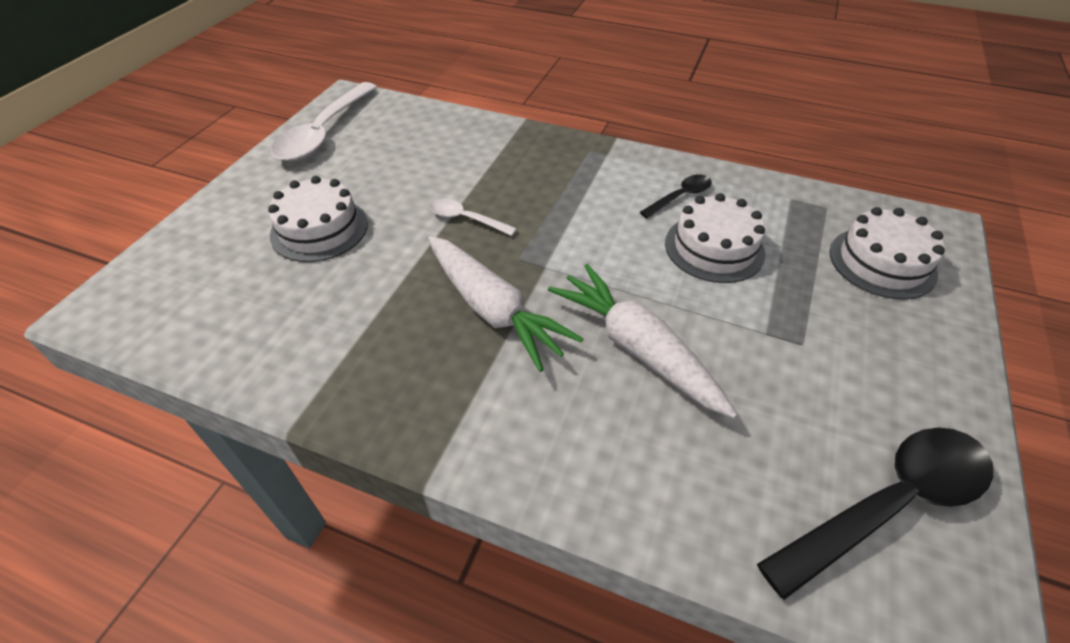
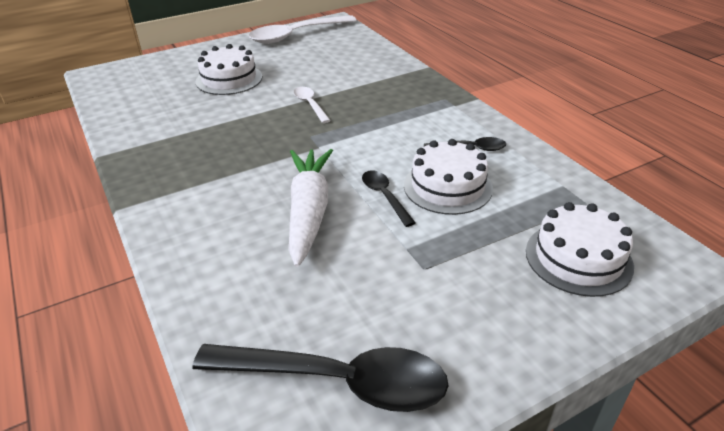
camera: 40 degrees right, 10 degrees down
(493, 309) = (258, 153): white carrot -> none
(679, 289) = (384, 196): none -> black spoon

